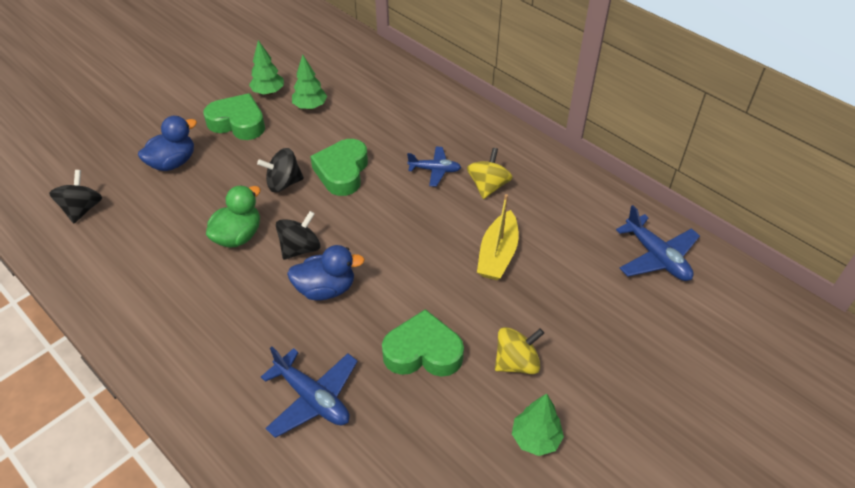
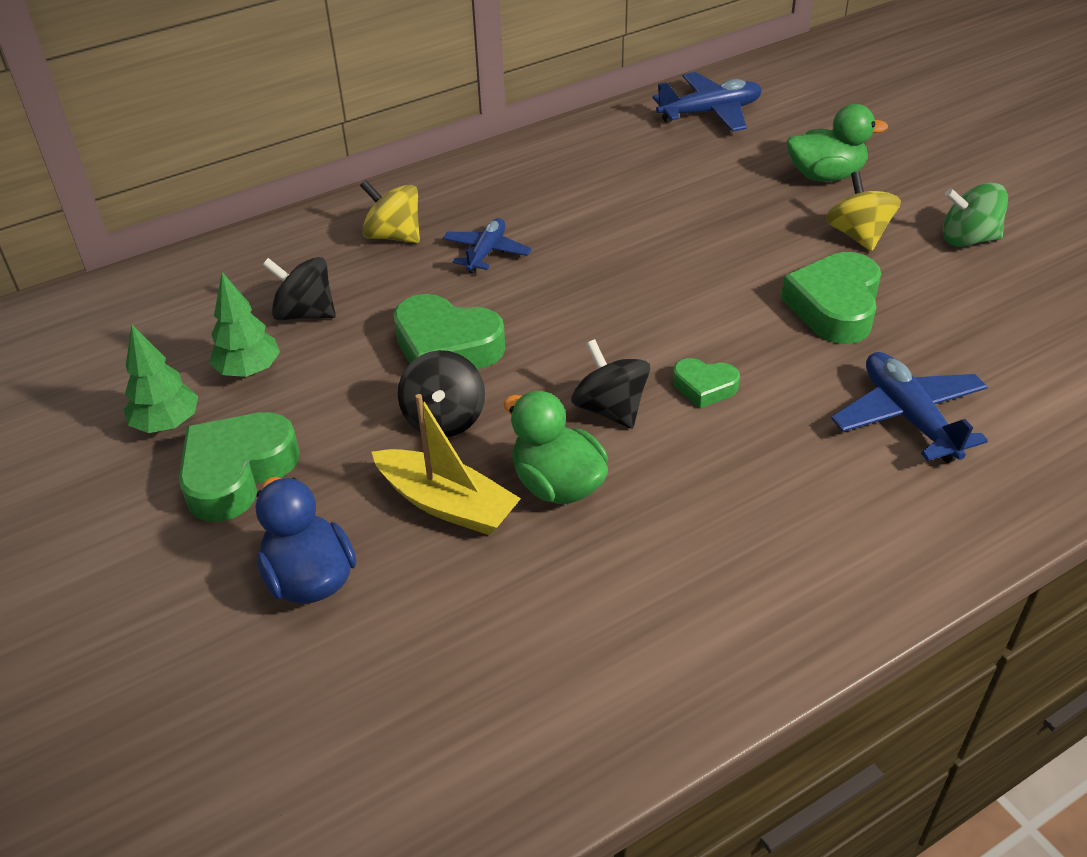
camera: 75 degrees left, 5 degrees down
(82, 209) = (390, 743): black spinning top -> black spinning top (305, 313)
(313, 398) = (908, 417): blue plane -> blue plane turned 75 degrees counterclockwise
(326, 289) = (704, 387): blue duck -> green heart
(488, 186) = (541, 210): yellow spinning top -> yellow spinning top (394, 236)
(497, 254) = (675, 222): yellow boat -> yellow boat (447, 504)
(535, 438) = (968, 239): green tree -> green spinning top
(594, 337) = (825, 176): none -> green duck

